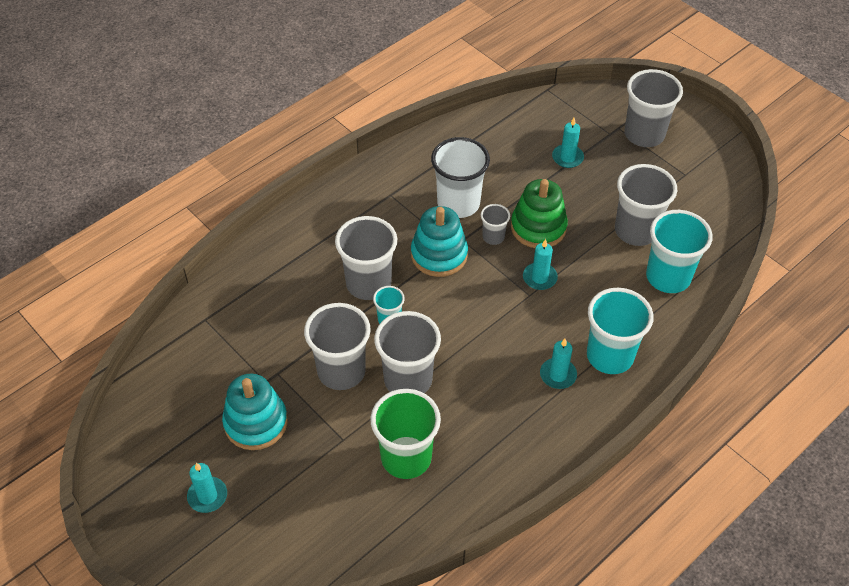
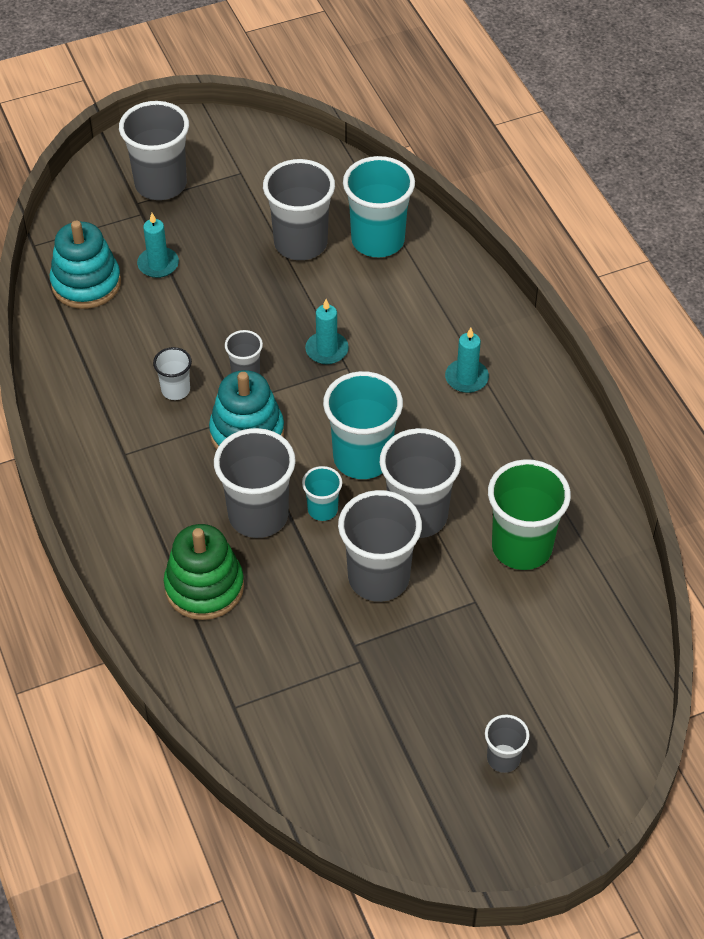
camera: 70 degrees left, 0 degrees up
(207, 496) = (503, 758): turquoise candle -> grey cup
(256, 422) = (418, 684): turquoise stacking toy -> turquoise stacking toy (86, 283)
(458, 203) = (175, 390): white cup -> white cup, size x0.51
(538, 227) = (252, 327): green stacking toy -> green stacking toy (204, 587)
(610, 356) = (460, 326): turquoise cup -> turquoise cup (362, 458)

